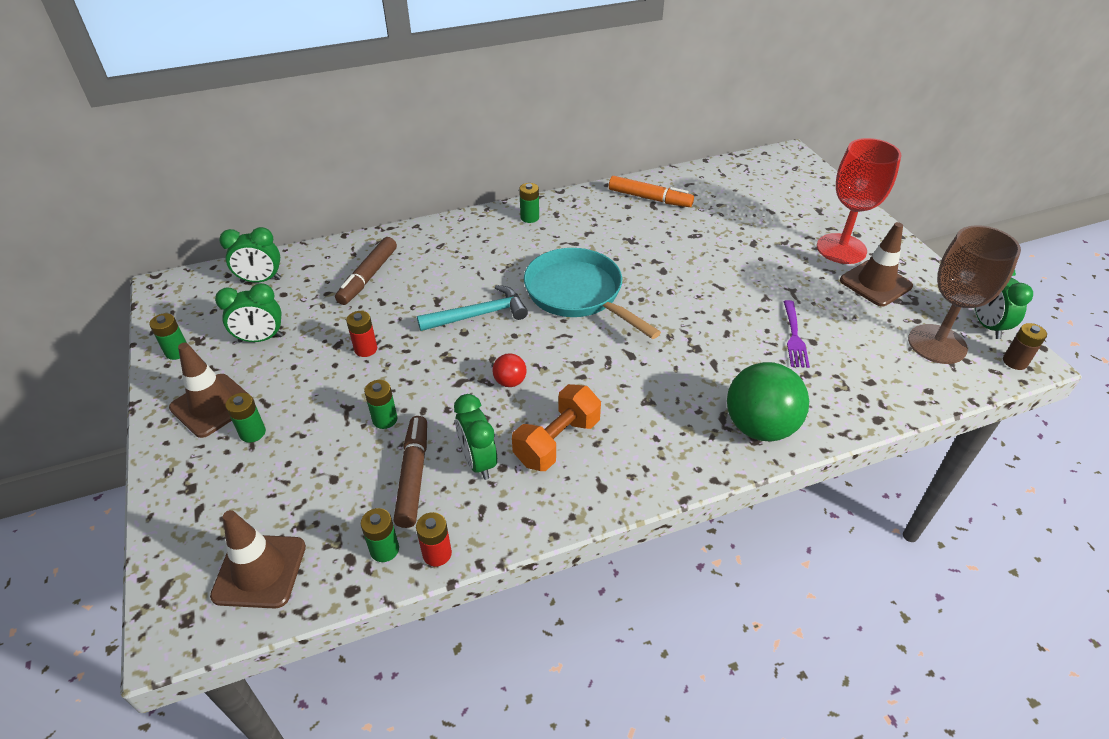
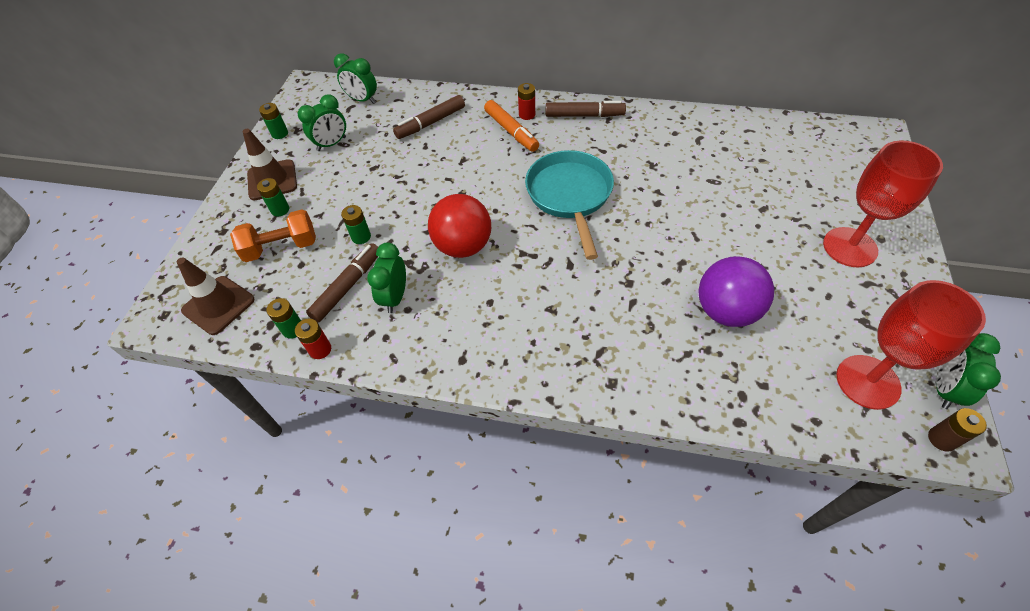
camera: 35 degrees right, 10 degrees up
(261, 339) = (331, 144): green clock -> green clock turned 60 degrees counterclockwise
(366, 349) = (388, 179): red battery -> red battery (527, 114)
(479, 315) = (482, 183): turquoise hammer -> none
(510, 382) = (463, 246): red ball -> red ball, size x2.16
(529, 217) = (584, 115): green battery -> brown marker
(557, 441) = (459, 309): orange dumbbell -> orange dumbbell (281, 247)
(649, 198) = (700, 132): orange marker -> orange marker (511, 131)
(759, 427) = (624, 375): green ball -> none
(794, 337) = (726, 311): purple fork -> purple ball
(875, 283) = (855, 295): brown traffic cone -> none
(937, 344) = (867, 382): brown goblet -> red goblet

